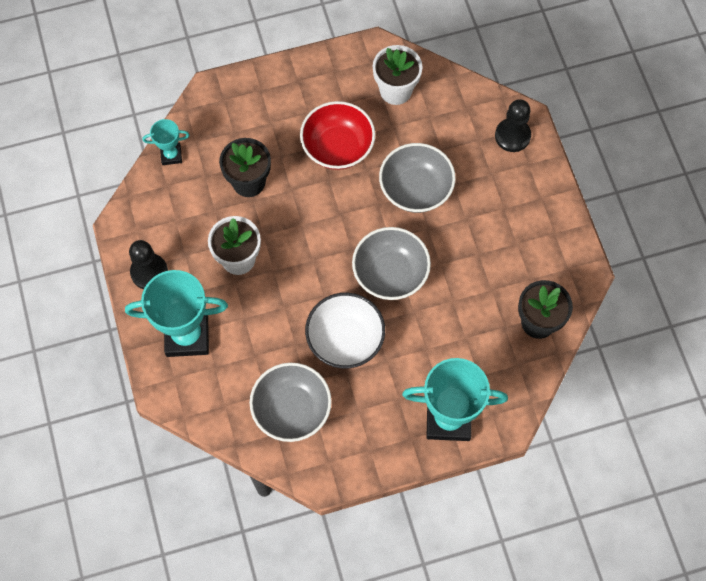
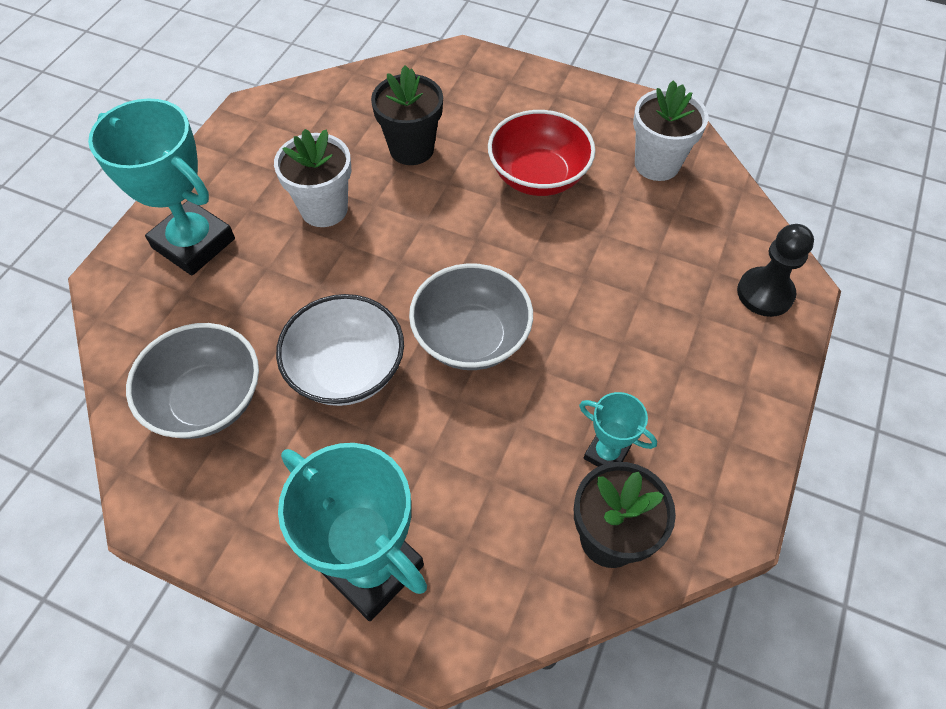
camera: 40 degrees right, 10 degrees down
(149, 272) = (228, 162): black pawn -> none
(171, 155) = (363, 82): turquoise trophy -> turquoise trophy (606, 453)
(415, 189) = (588, 271): grey bowl -> none

